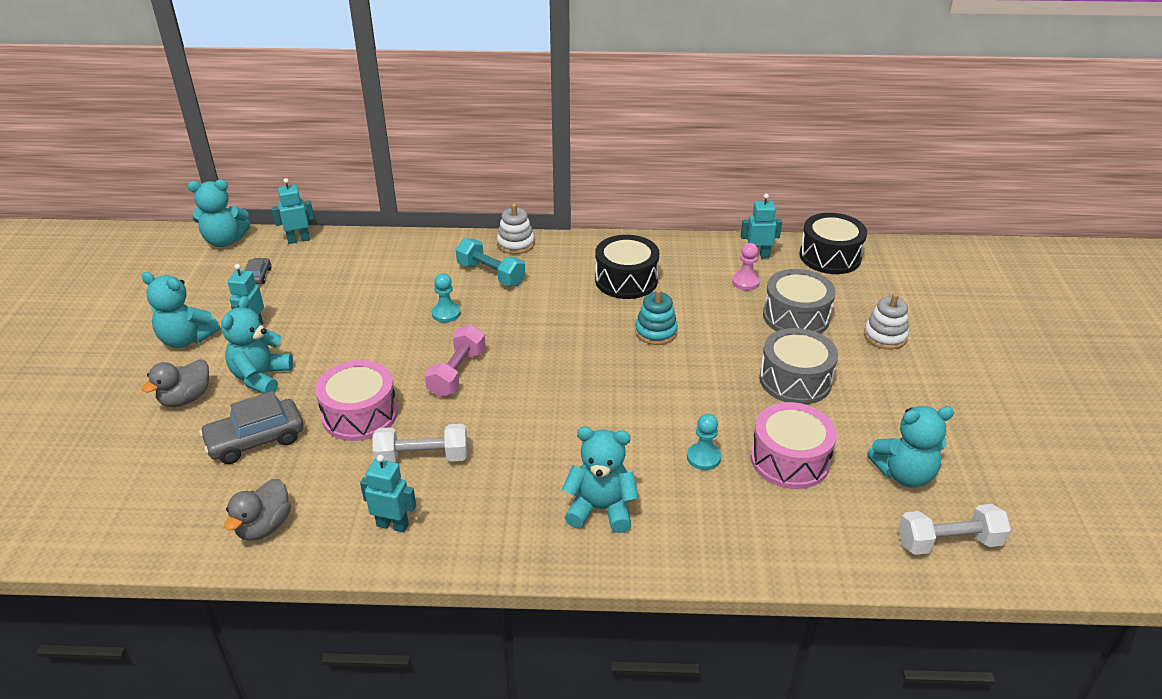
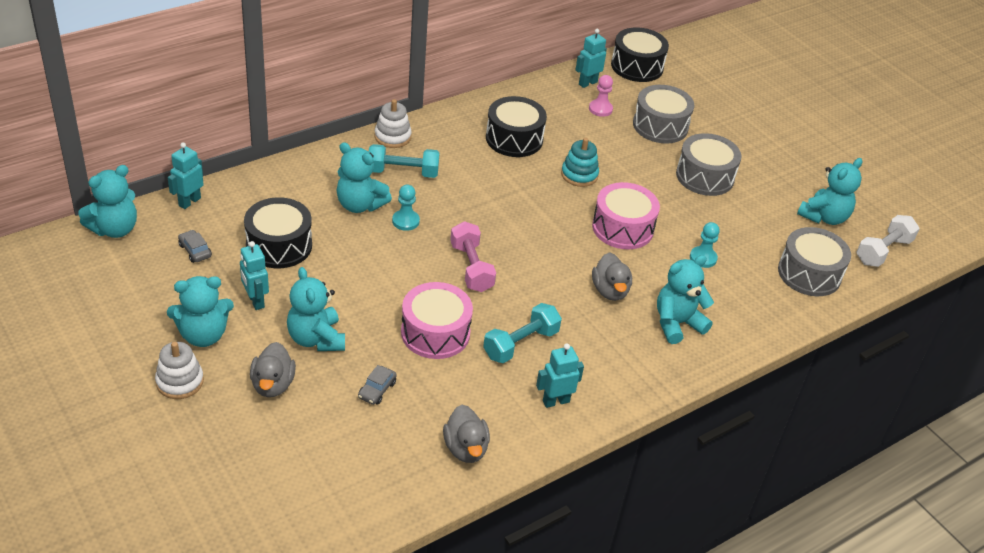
camera: 40 degrees left, 5 degrees up
(255, 440) = (377, 390): grey car -> grey car, size x0.51
(322, 295) = (279, 245): none -> black drum
(422, 458) = (520, 344): white dumbbell -> turquoise dumbbell
(424, 287) = (360, 205): none -> turquoise teddy bear
(565, 447) = (610, 291): none -> grey duck
(789, 460) = (754, 236): pink drum -> pink drum (622, 228)
(818, 526) = (809, 273): none -> grey drum
(885, 336) = (728, 120): white stacking toy -> white stacking toy (180, 381)

